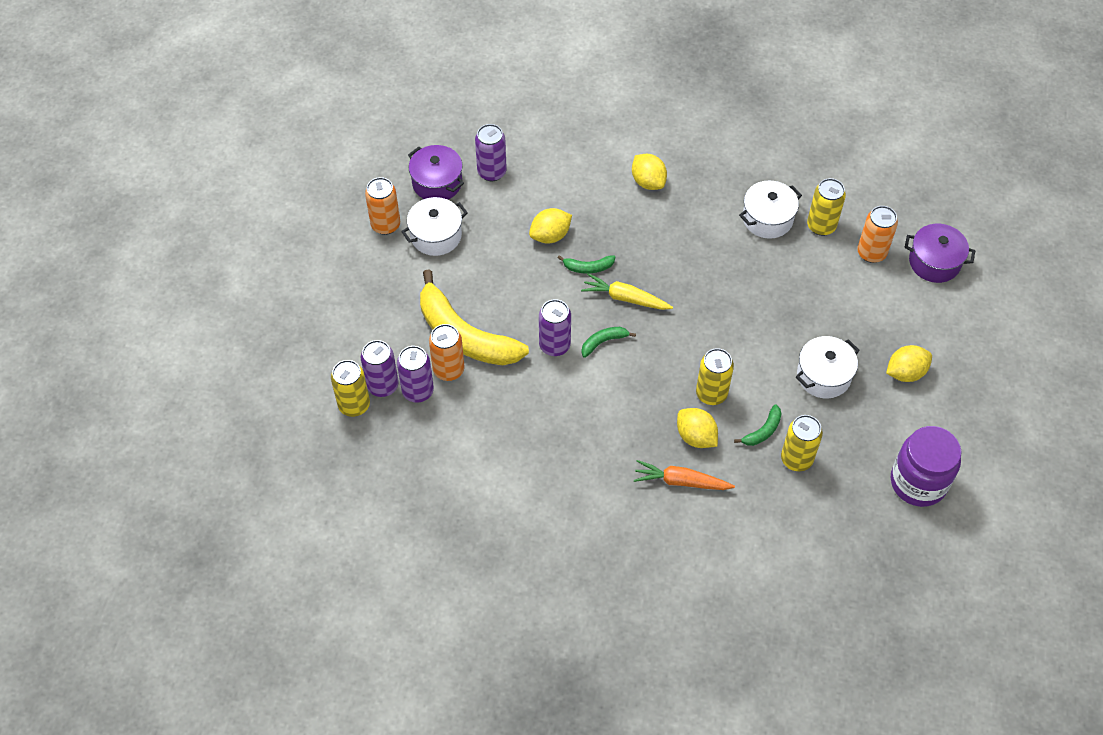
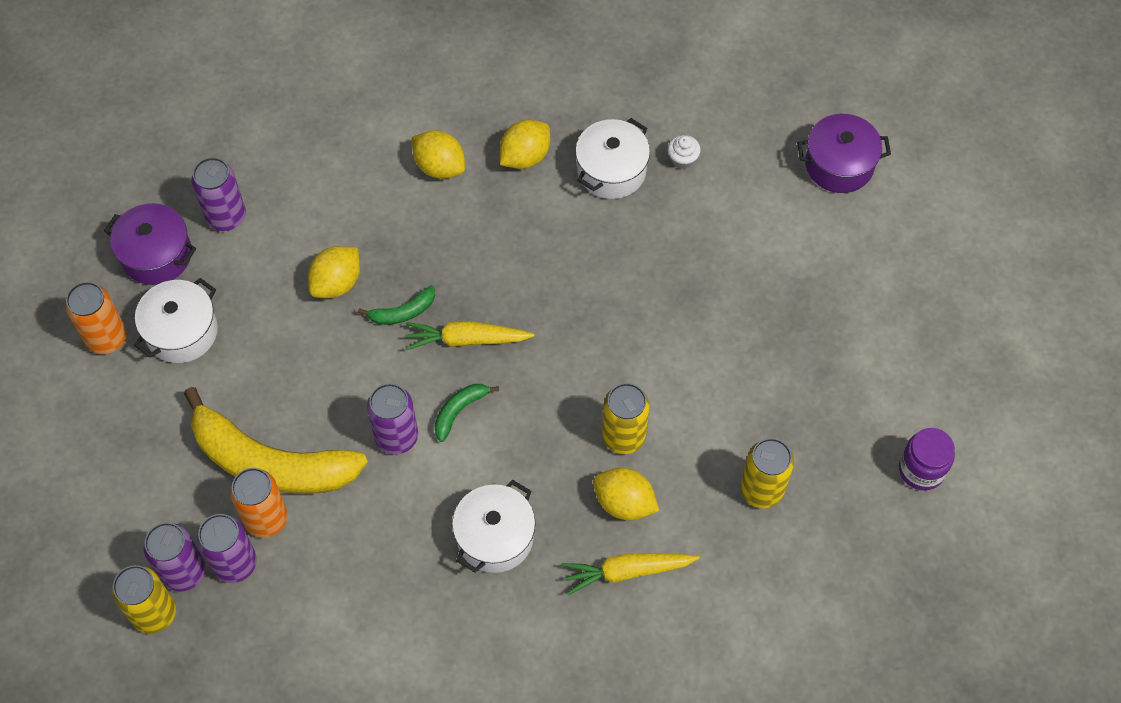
camera: 20 degrees left, 5 degrees up
(681, 481) = (627, 572): orange carrot -> yellow carrot
(763, 431) = (706, 466): green banana -> none
(821, 226) = (682, 159): yellow can -> white cupcake
(823, 376) = (756, 364): white pot -> white pot (495, 537)
(871, 253) = (757, 177): orange can -> none
(905, 372) = (855, 326): yellow lemon -> yellow lemon (525, 156)
(918, 482) = (921, 469): purple jar -> purple jar, size x0.61

